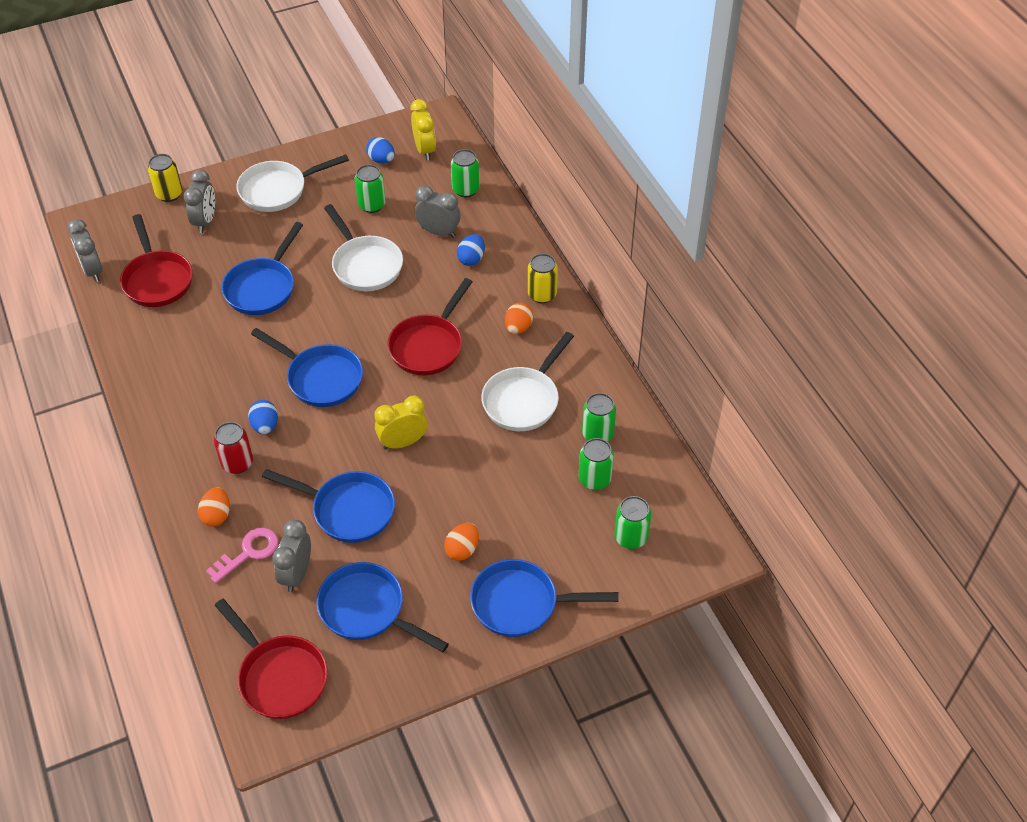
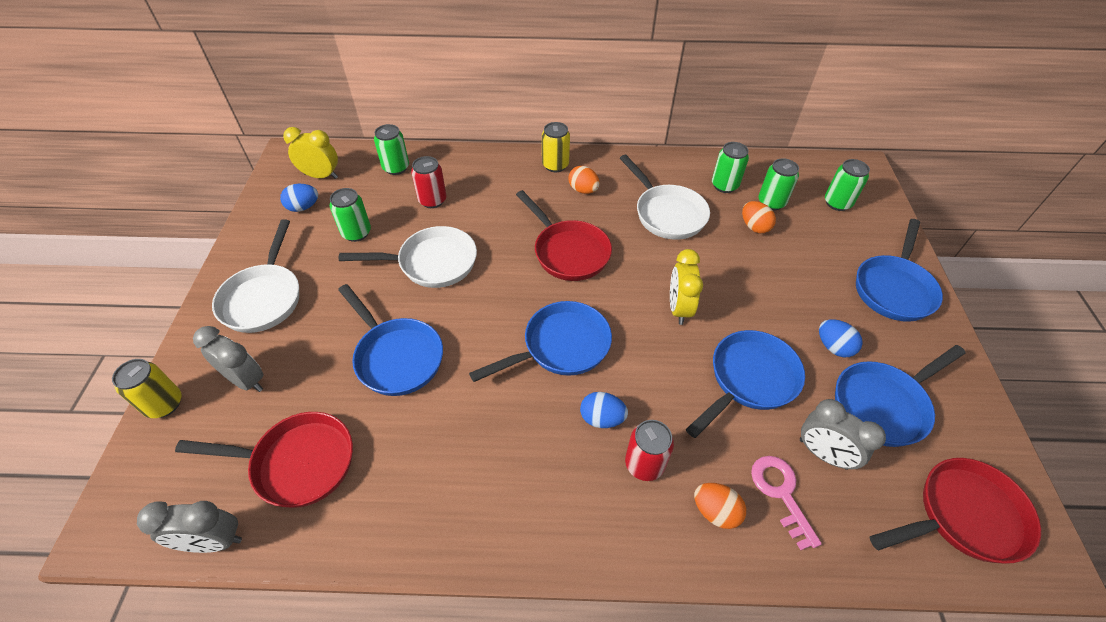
camera: 65 degrees left, 0 degrees up
(438, 232) = (432, 200): grey clock -> red can
(462, 550) = (824, 308): orange egg -> orange egg (754, 227)
(471, 259) = (482, 191): blue egg -> blue egg (833, 347)

